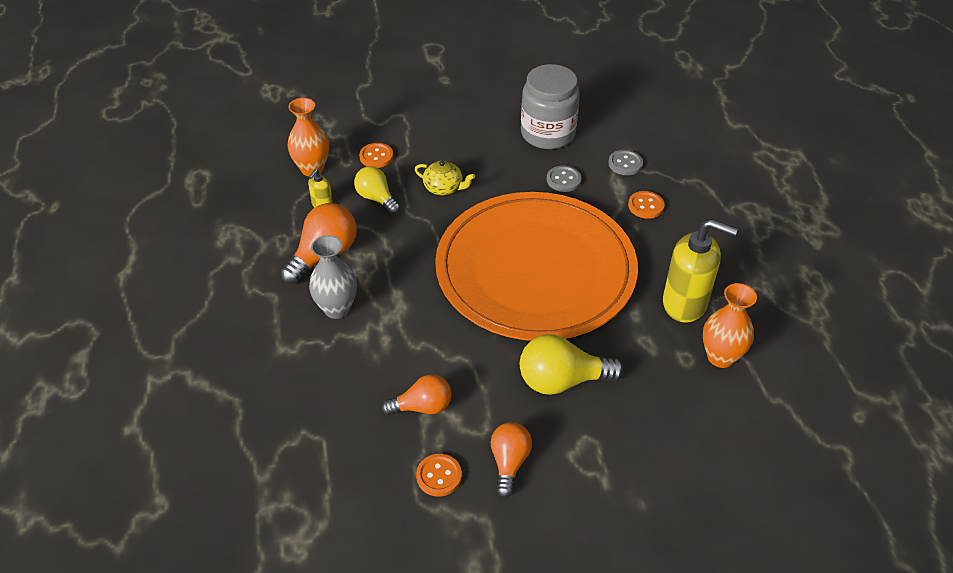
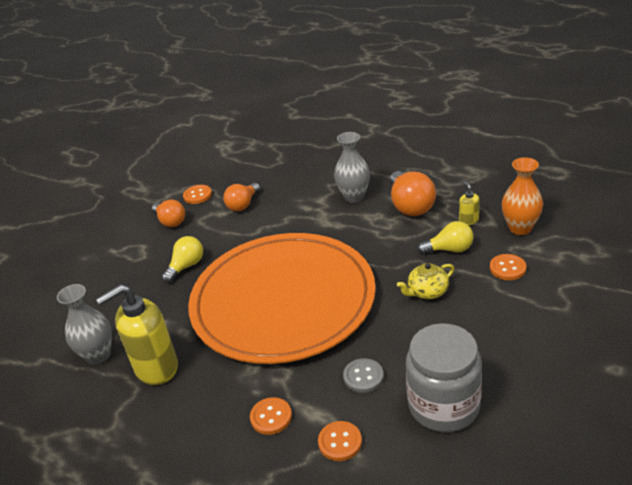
camera: 135 degrees right, 10 degrees down
(562, 381) = (186, 266): yellow light bulb -> yellow light bulb, size x0.65
(625, 164) = (340, 442): grey button -> orange button
(720, 357) = (98, 355): orange vase -> grey vase

